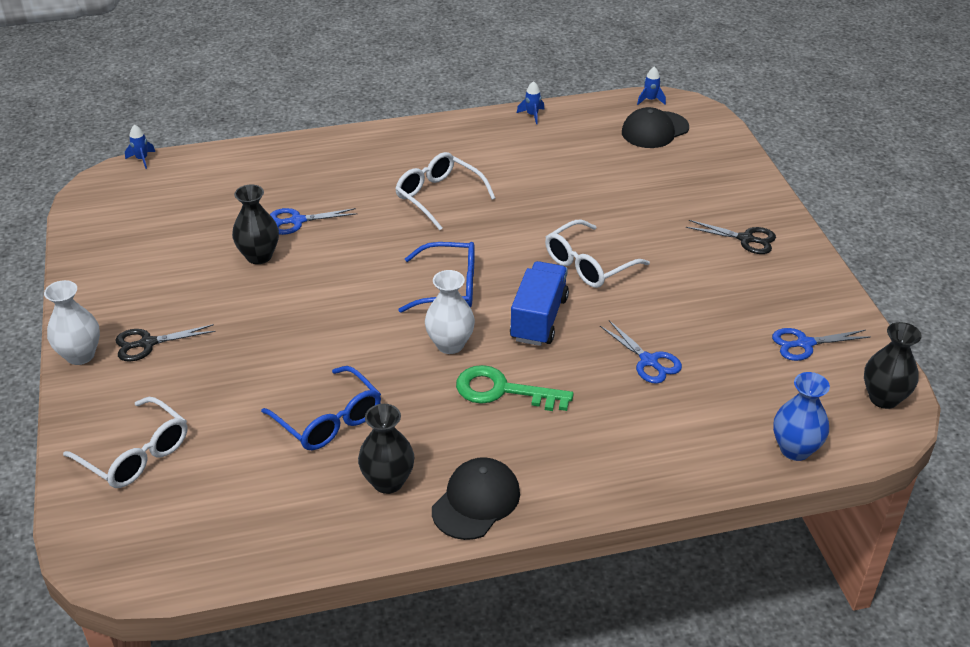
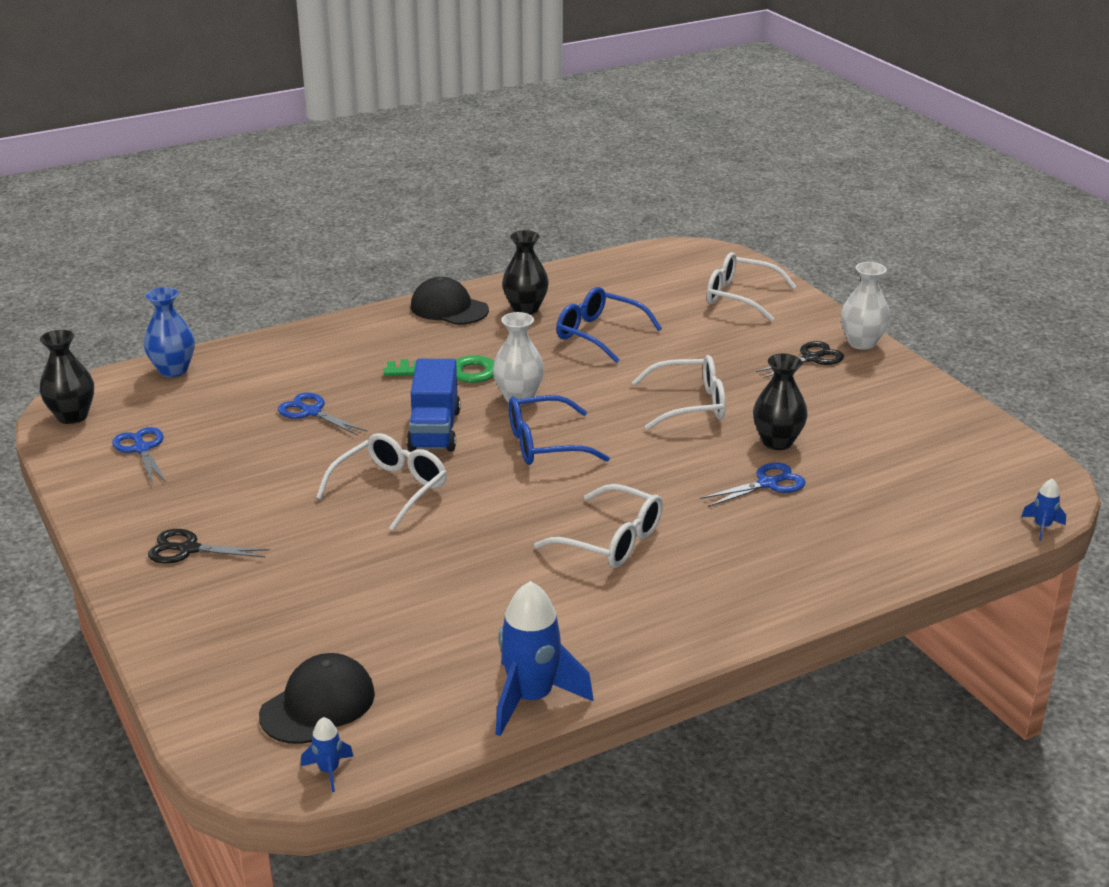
camera: 165 degrees right, 10 degrees down
(301, 307) = (690, 404): none -> white glasses
(476, 501) = (449, 308): black cap -> black cap turned 105 degrees clockwise
(532, 115) = (531, 698): blue rocket -> blue rocket, size x2.17
(804, 344) = (142, 449): blue scissors -> blue scissors turned 90 degrees counterclockwise

